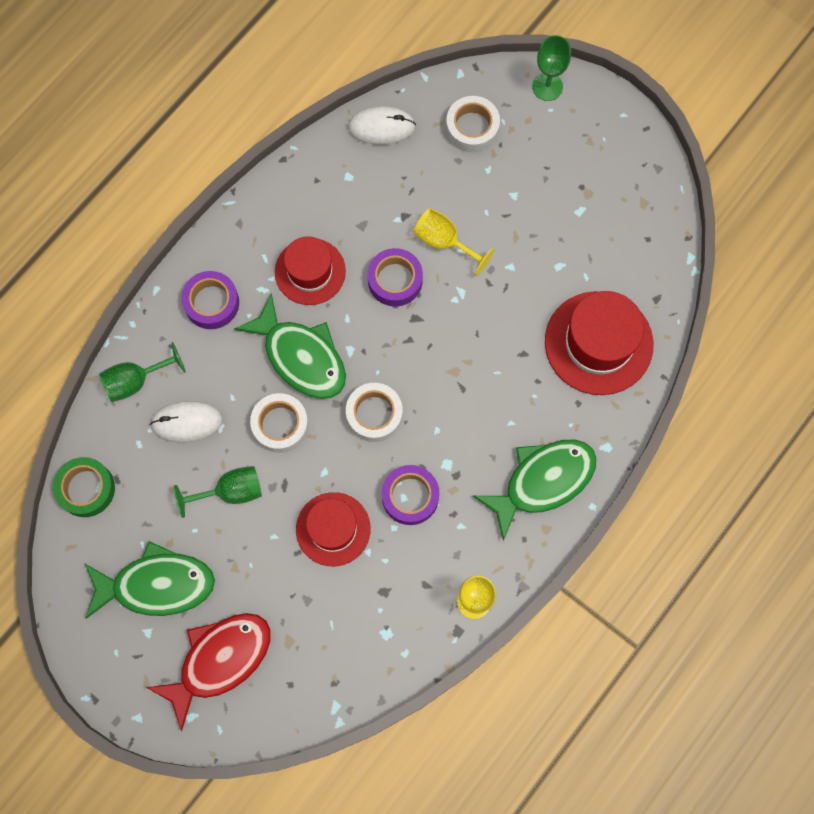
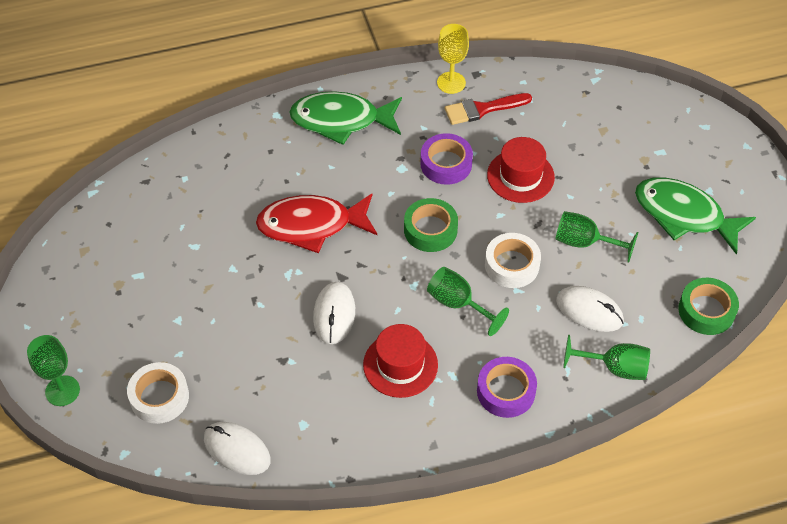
camera: 145 degrees left, 20 degrees down
(219, 660) = (663, 146): red fish -> red fish (311, 225)
(301, 356) = (458, 304): green fish -> green goblet
(374, 414) = (430, 230): white tape -> green tape
(395, 280) = (334, 314): purple tape -> white mouse
(420, 588) = (482, 109): none -> red brush
(444, 242) = (268, 319): yellow goblet -> none
(598, 343) = (217, 178): red hat -> none

